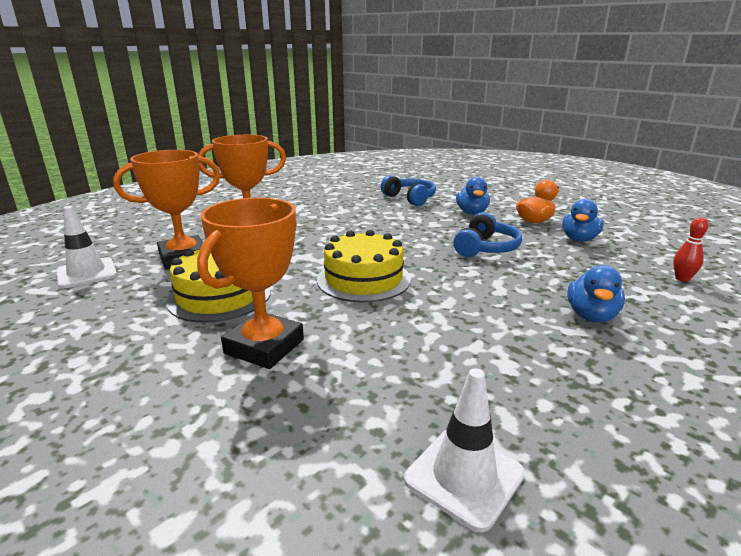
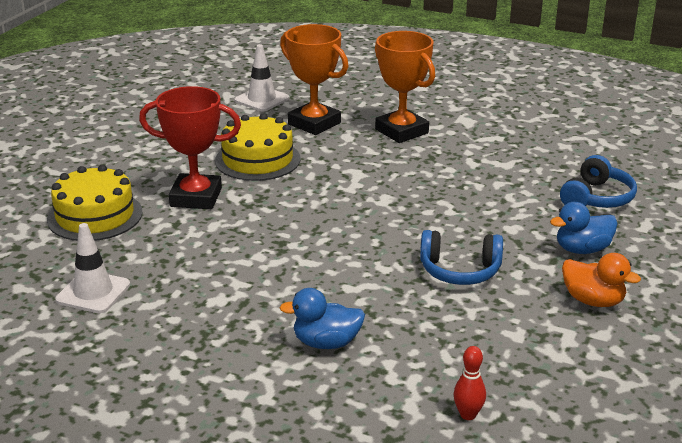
camera: 70 degrees right, 5 degrees up
(264, 346) = (196, 197): orange trophy -> red trophy
(363, 279) = (328, 213): yellow cake -> yellow cake (95, 216)
(579, 239) = (549, 338): blue duck -> none

